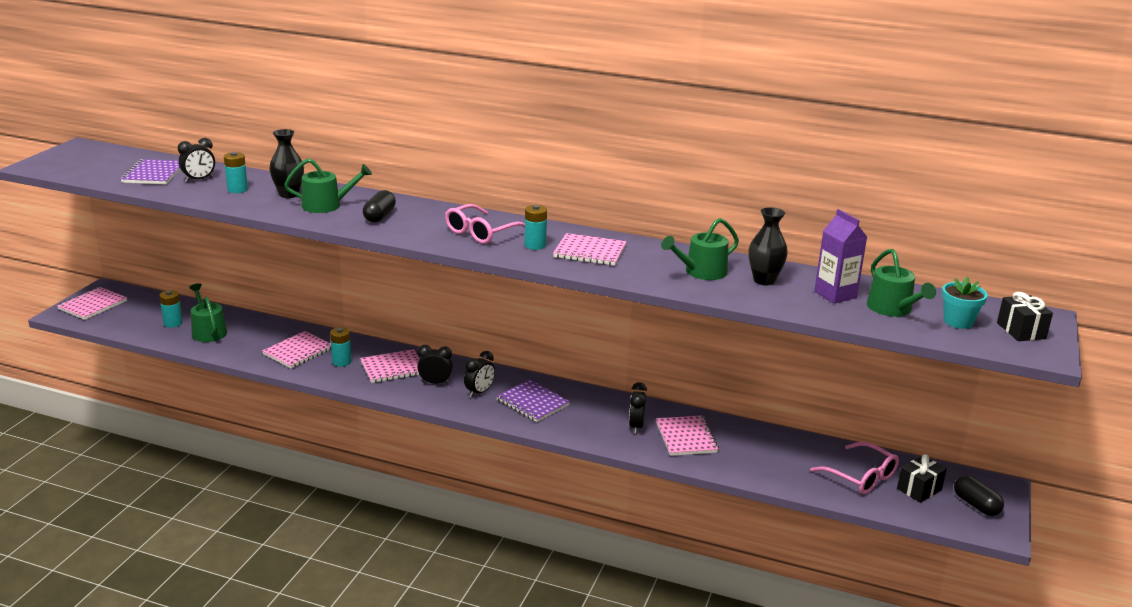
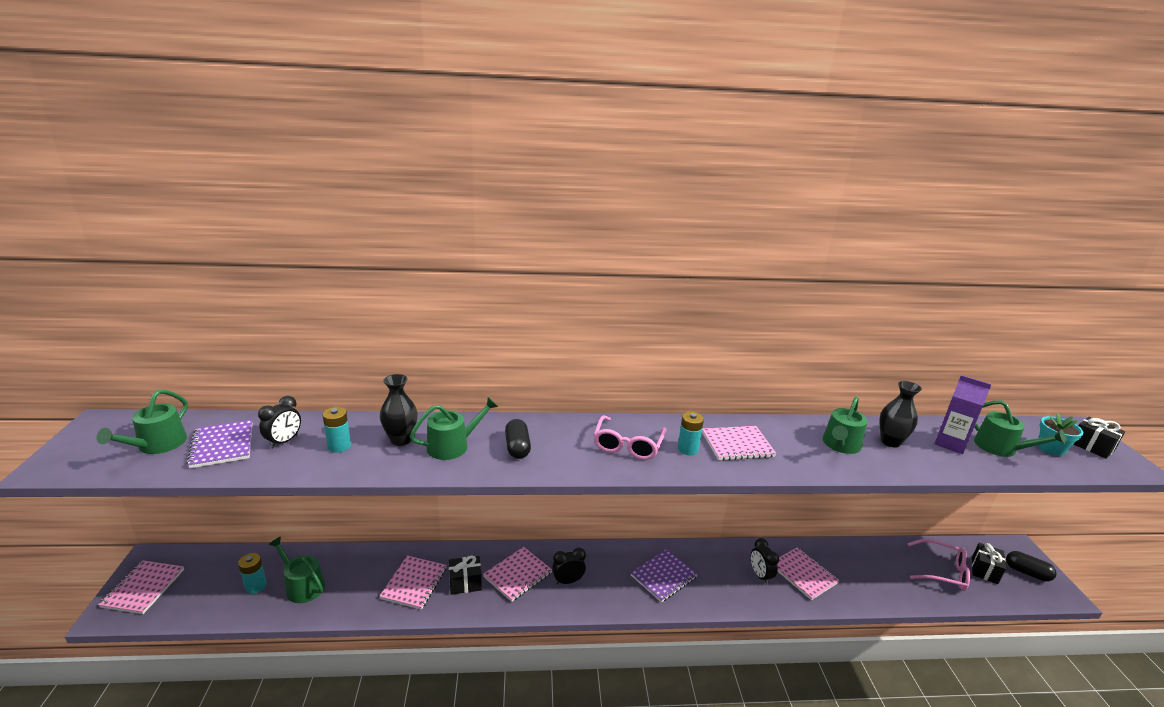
camera: 25 degrees left, 0 degrees up
(110, 166) = (157, 445): none -> green watering can
(341, 362) = (465, 583): turquoise battery -> black gift
(479, 392) = (613, 579): black clock -> none
(532, 402) = (664, 576): purple notebook -> purple notebook turned 60 degrees counterclockwise

